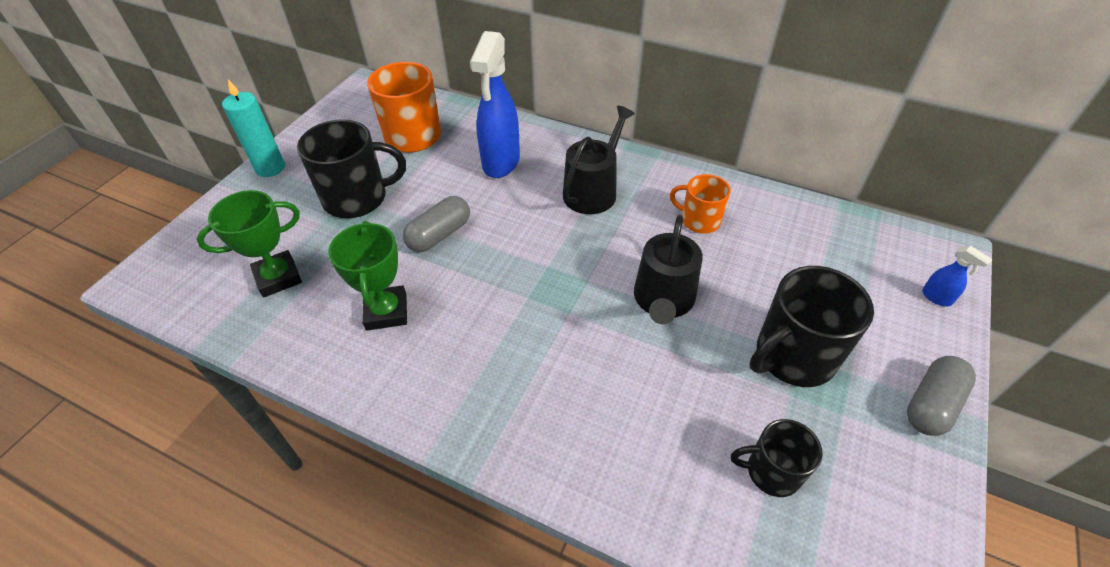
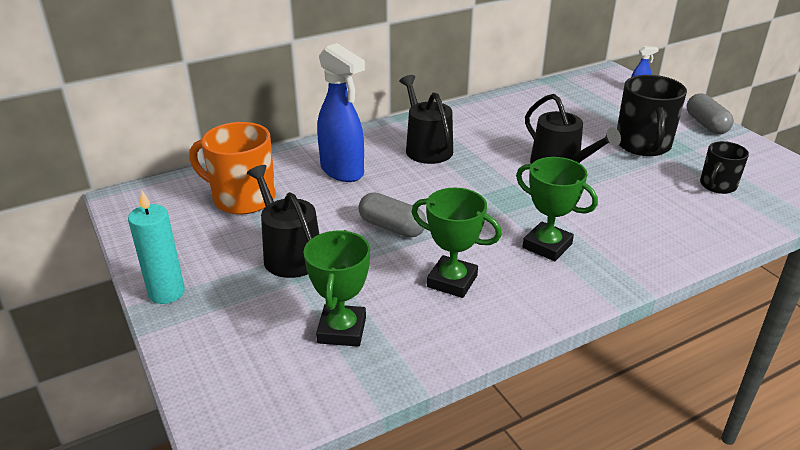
camera: 55 degrees left, 15 degrees down
(357, 198) = (289, 254): black mug -> black watering can
(439, 235) = (392, 227): grey capsule -> grey capsule turned 45 degrees counterclockwise
(494, 355) = (547, 246): none -> green trophy
(699, 220) = (503, 125): orange mug -> none

